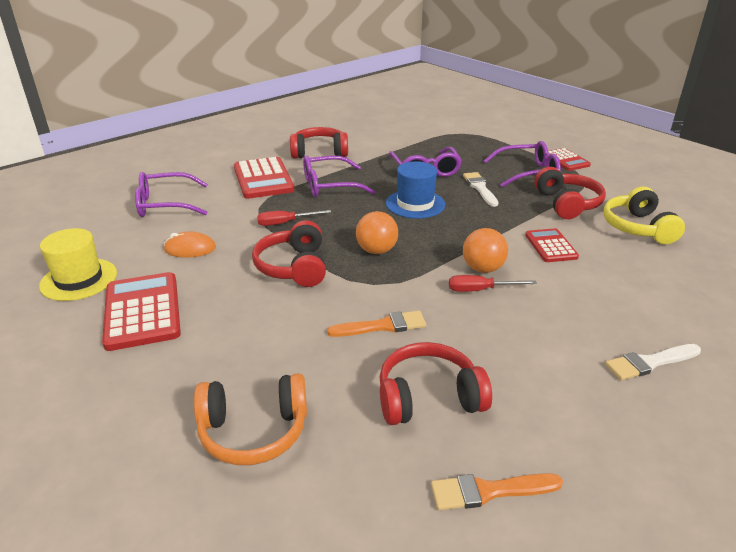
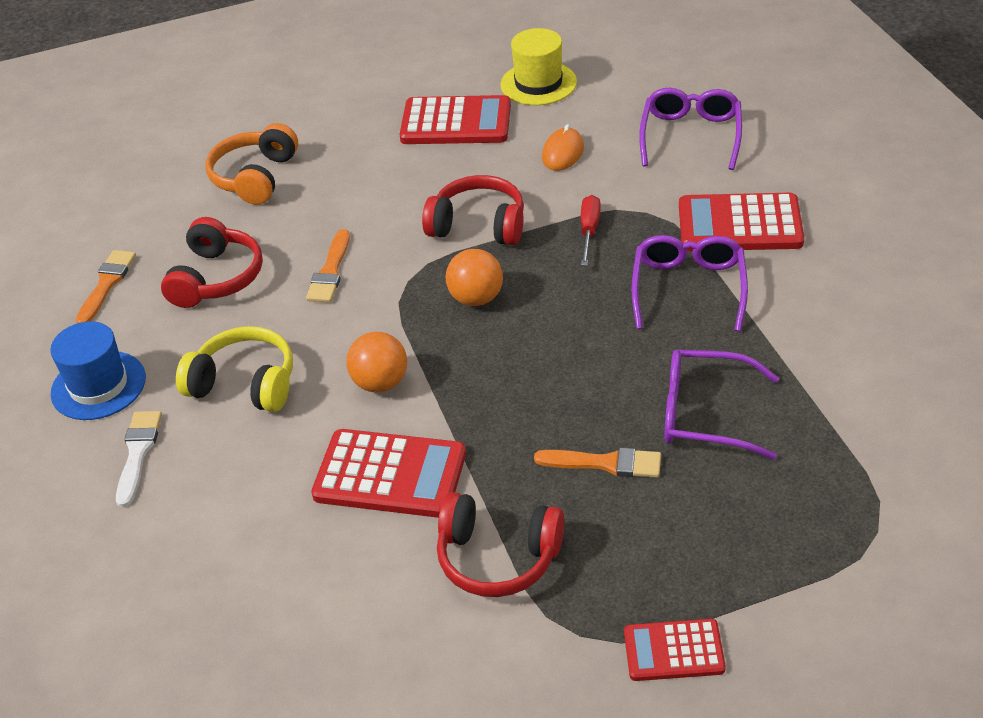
camera: 115 degrees right, 10 degrees up
(319, 152) = (829, 298): red headphones -> none
(415, 204) = (585, 367): blue hat -> blue hat (98, 385)
(480, 188) = (605, 463): white brush -> orange brush
(480, 290) = (340, 365): red screwdriver -> none
(527, 173) = (640, 556): purple glasses -> none
(550, 246) = (390, 475): red calculator -> red calculator, size x1.68
(638, 228) = (378, 613): yellow headphones -> yellow headphones (244, 384)

